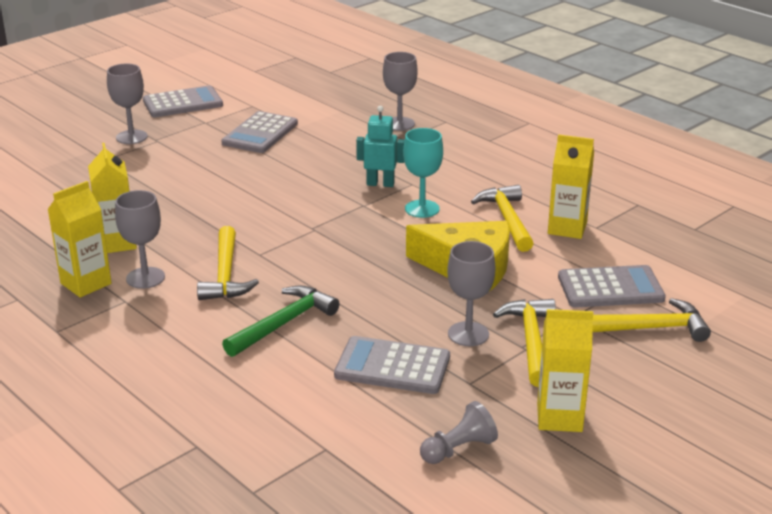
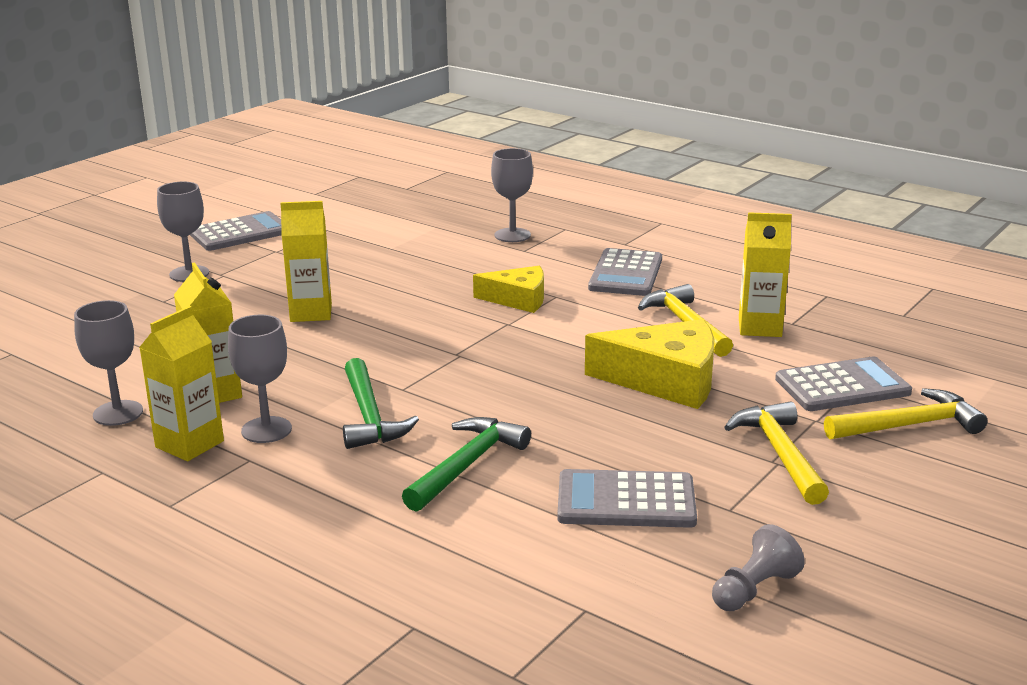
camera: 10 degrees left, 5 degrees down
(225, 274) = (369, 416): yellow hammer -> green hammer
(260, 133) = (349, 258): grey calculator -> grey calculator (626, 274)
(380, 184) = (518, 299): turquoise robot -> yellow cheese
(422, 209) = (580, 321): turquoise goblet -> none
(468, 334) = (701, 453): grey goblet -> grey goblet (118, 413)
(559, 417) = (858, 537): yellow carton -> yellow carton (311, 313)

